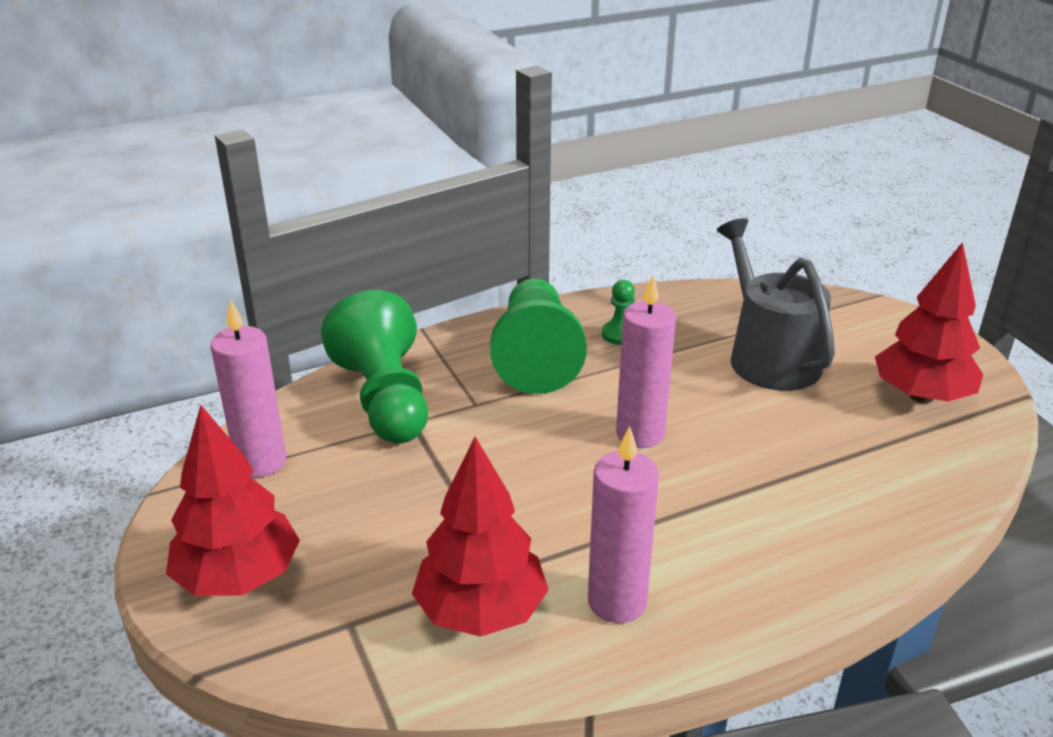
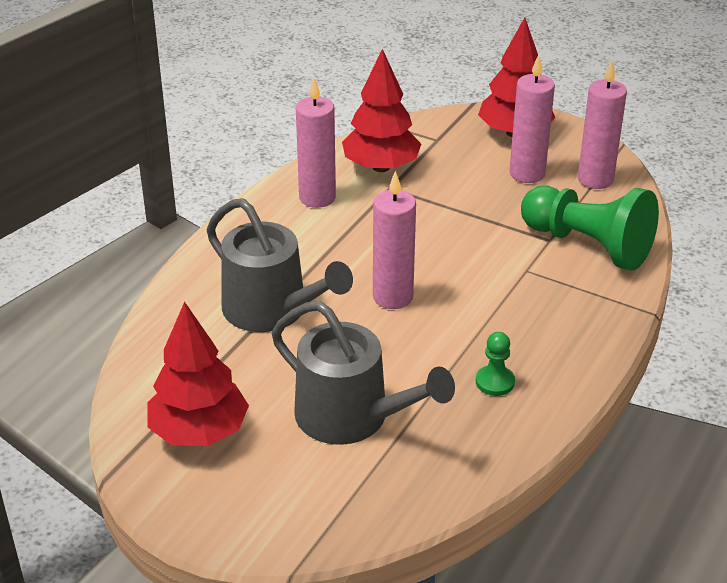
camera: 145 degrees right, 5 degrees up
(318, 507) = (527, 173): none -> pink candle
(536, 357) = (534, 327): green pawn -> none
(784, 474) = (272, 310): none -> grey watering can

